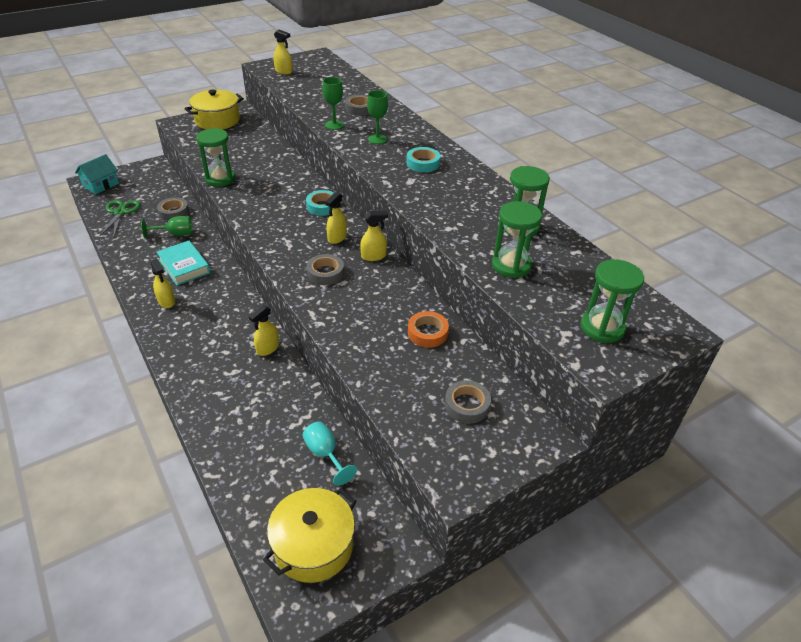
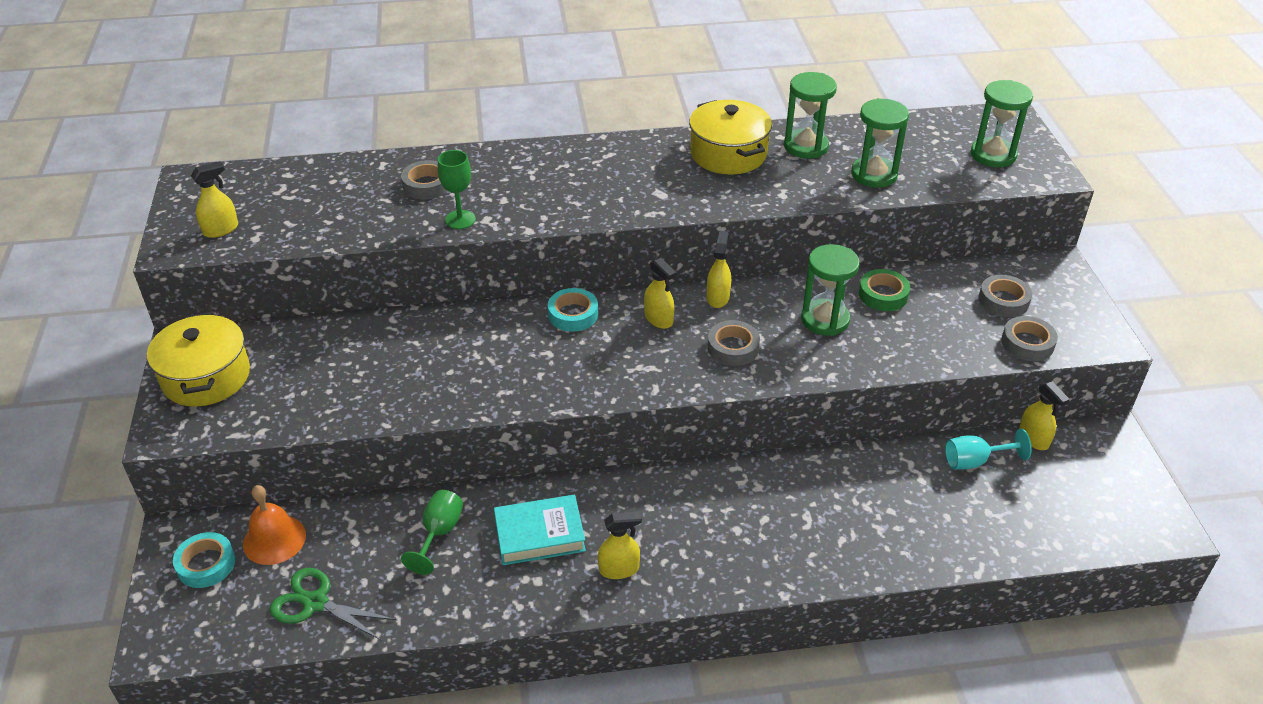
camera: 65 degrees left, 0 degrees up
(101, 185) = (188, 625): turquoise house -> none
(157, 190) = (274, 539): none -> orange bell
(174, 212) = (368, 526): grey tape -> grey tape (1027, 343)
(220, 179) = (419, 407): green hourglass -> green hourglass (825, 320)
(267, 348) = (776, 474): yellow spray bottle -> yellow spray bottle (1033, 439)
(313, 545) = (1095, 500): yellow pot -> yellow pot (728, 154)
(377, 139) = (532, 192): green goblet -> none
(423, 163) = (624, 172): turquoise tape -> turquoise tape (206, 564)
(427, 333) = (883, 295): orange tape -> green tape

